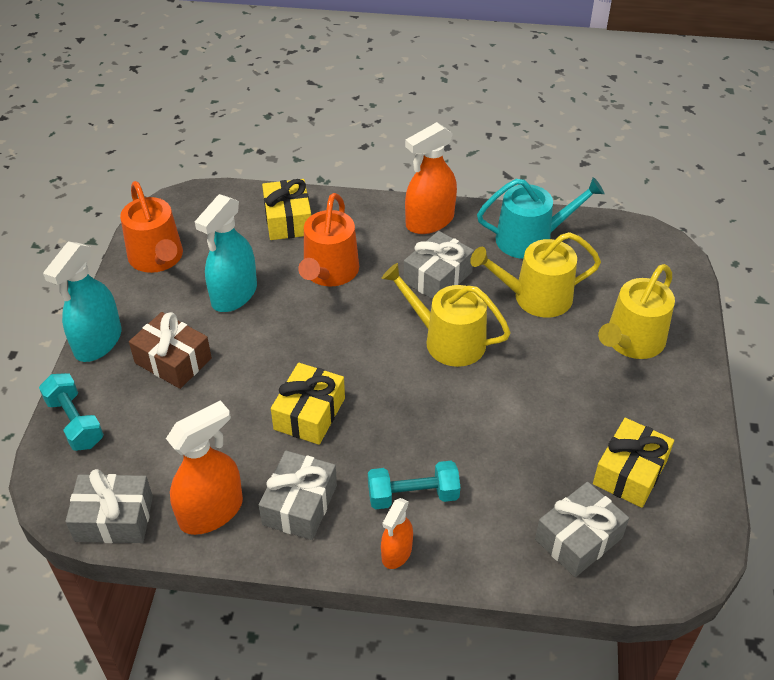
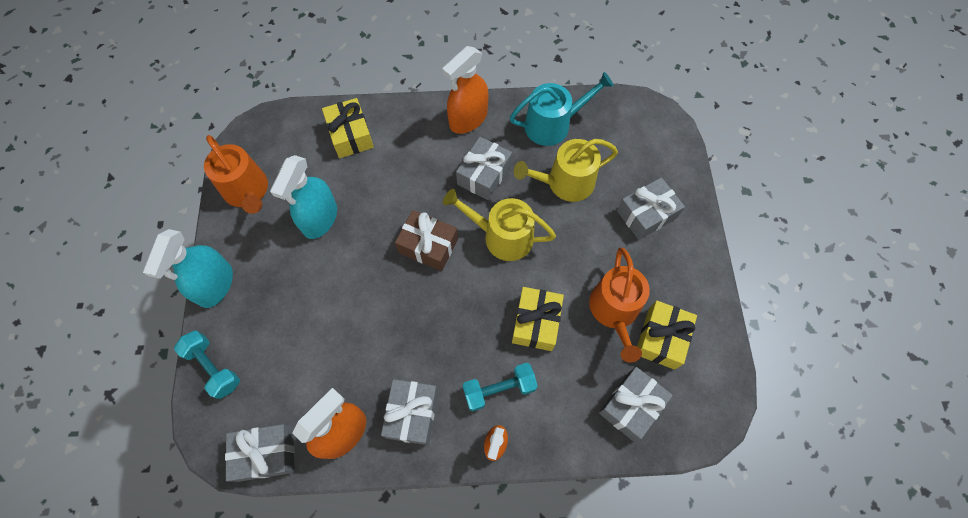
camera: 10 degrees left, 20 degrees up
(173, 360) = (282, 293): brown gift -> brown gift (428, 245)
(309, 413) = (404, 326): yellow gift -> yellow gift (536, 322)
(329, 272) = (394, 183): orange watering can -> orange watering can (614, 311)
(631, 341) = (646, 214): yellow watering can -> grey gift

